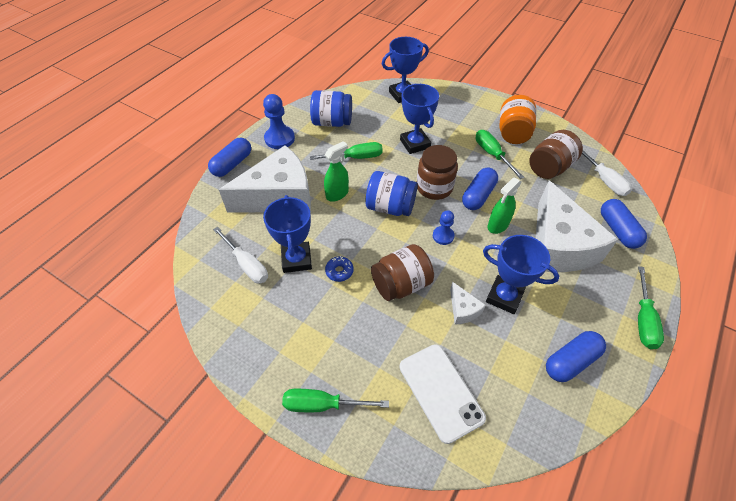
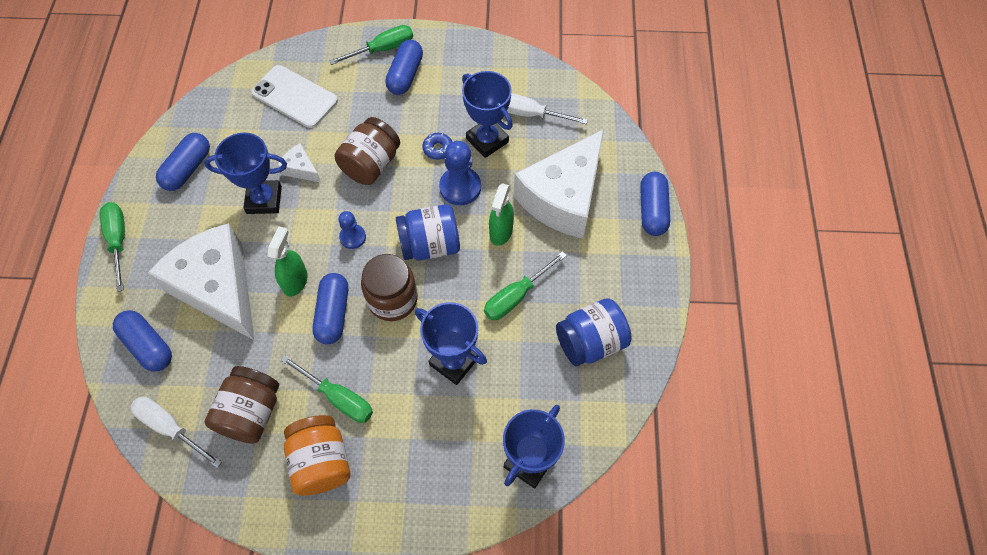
camera: 150 degrees right, 10 degrees up
(279, 139) = (633, 276): blue pawn -> blue pawn (460, 187)
(320, 359) = (405, 75): none -> blue capsule

